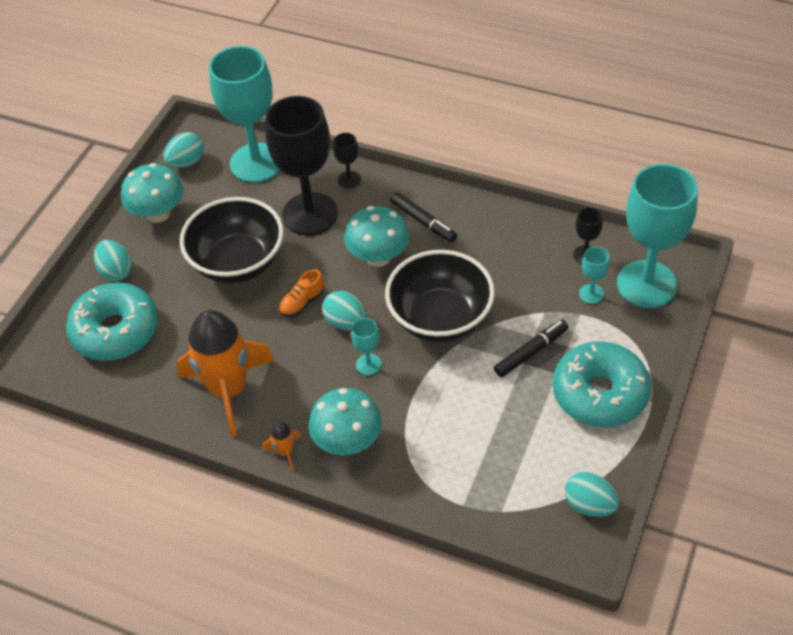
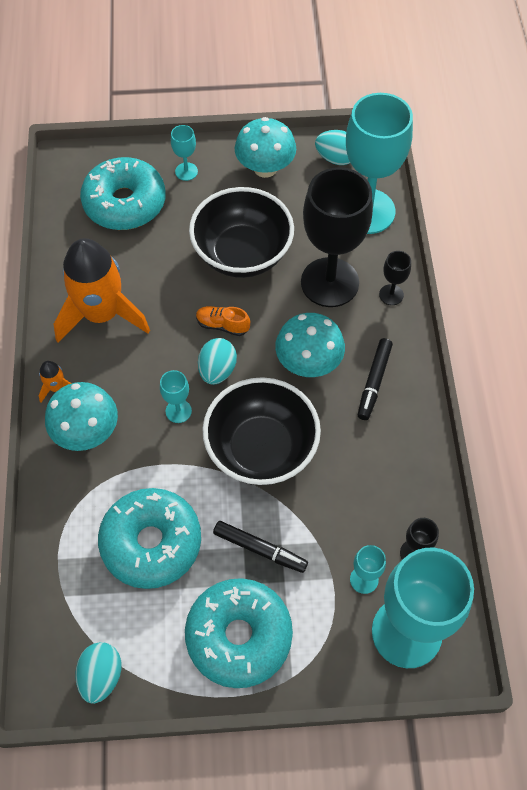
camera: 60 degrees right, 10 degrees up
(116, 271) = (186, 171): turquoise egg -> turquoise goblet
(485, 427) = (151, 543): none -> turquoise donut

